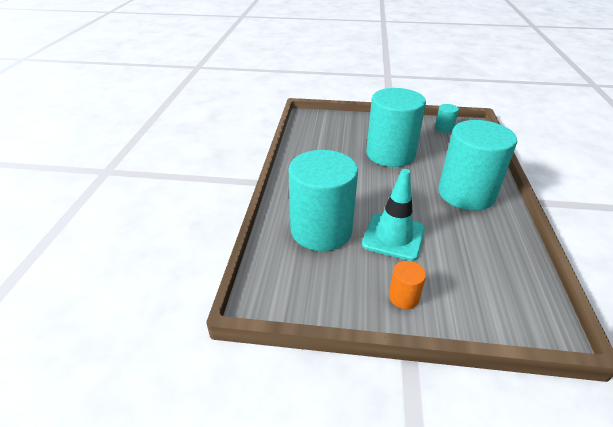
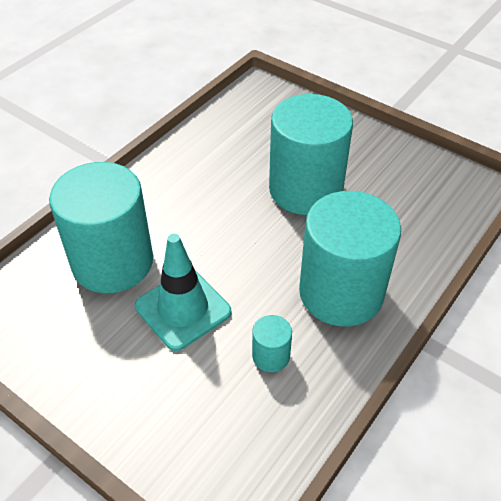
camera: 30 degrees right, 10 degrees up
(403, 297) = (115, 388): orange cylinder -> none
(444, 128) = (430, 176): turquoise cylinder -> turquoise cylinder (271, 356)

